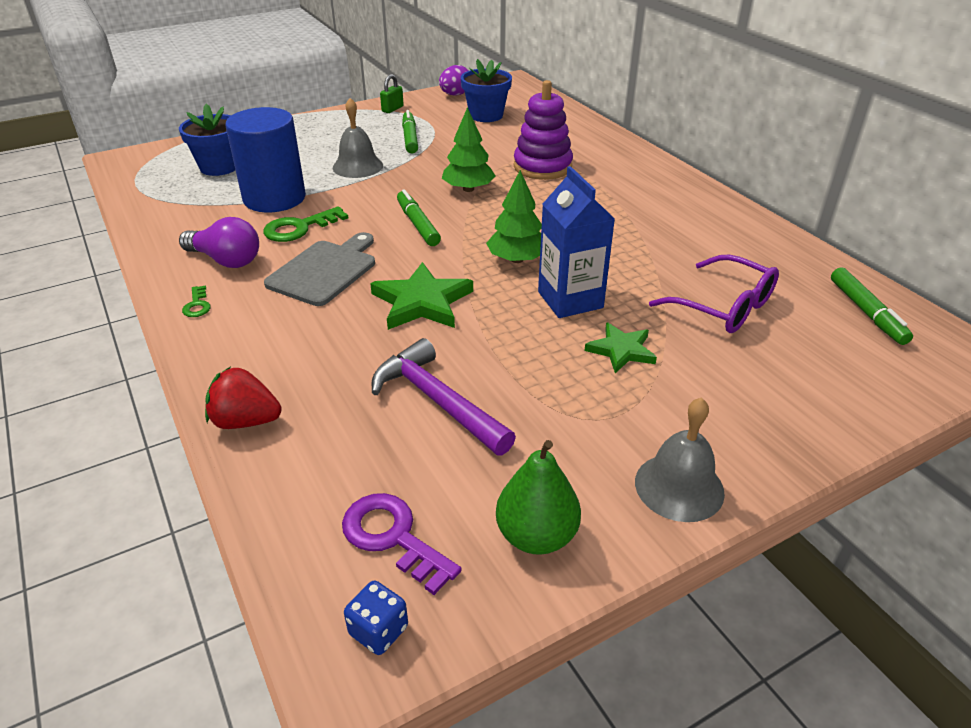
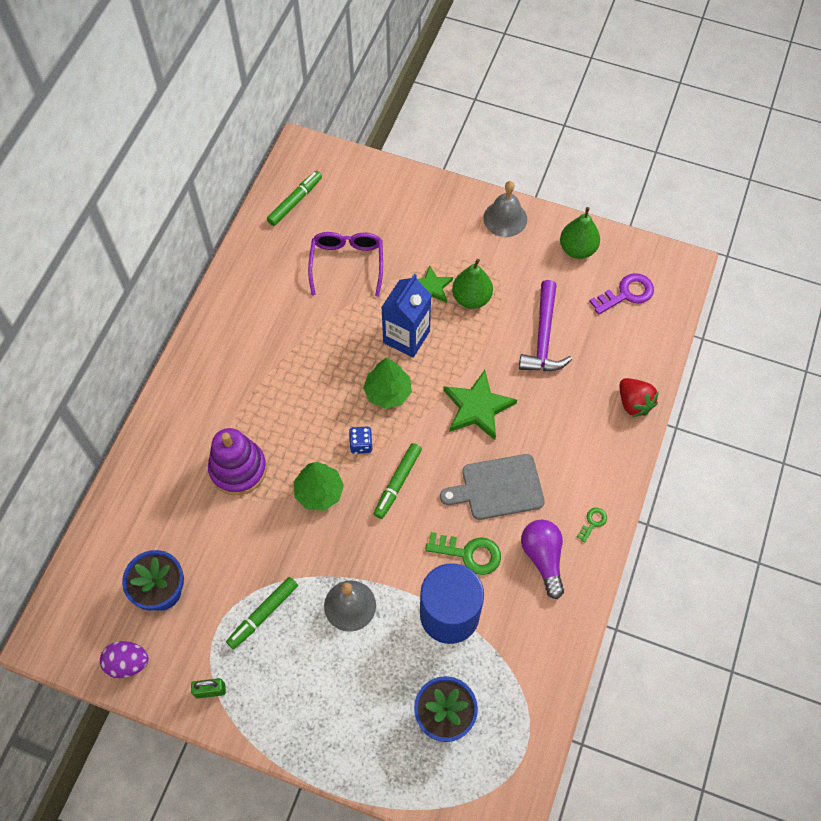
camera: 130 degrees left, 25 degrees up
(378, 630) = (662, 267): blue dice -> blue dice (361, 444)
(393, 537) = (626, 293): purple key -> purple key turned 120 degrees counterclockwise
(568, 373) = (471, 298): none -> green pear

